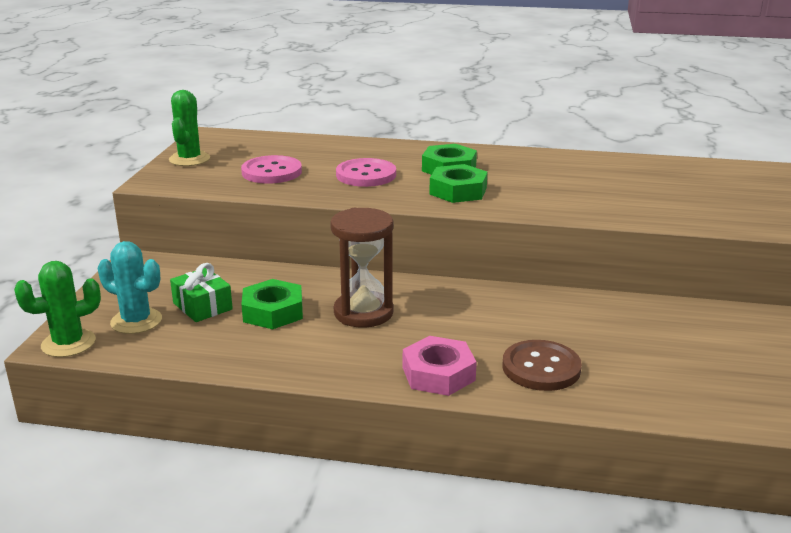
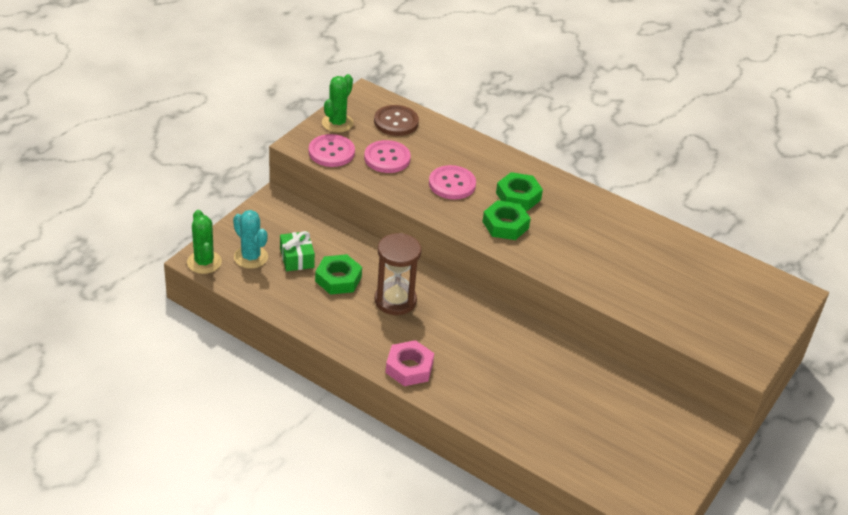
camera: 20 degrees right, 15 degrees up
(68, 343) = (204, 262): green cactus -> green cactus turned 75 degrees clockwise
(199, 181) = (331, 152): none -> pink button
(541, 368) = (476, 387): brown button -> brown button (396, 122)

